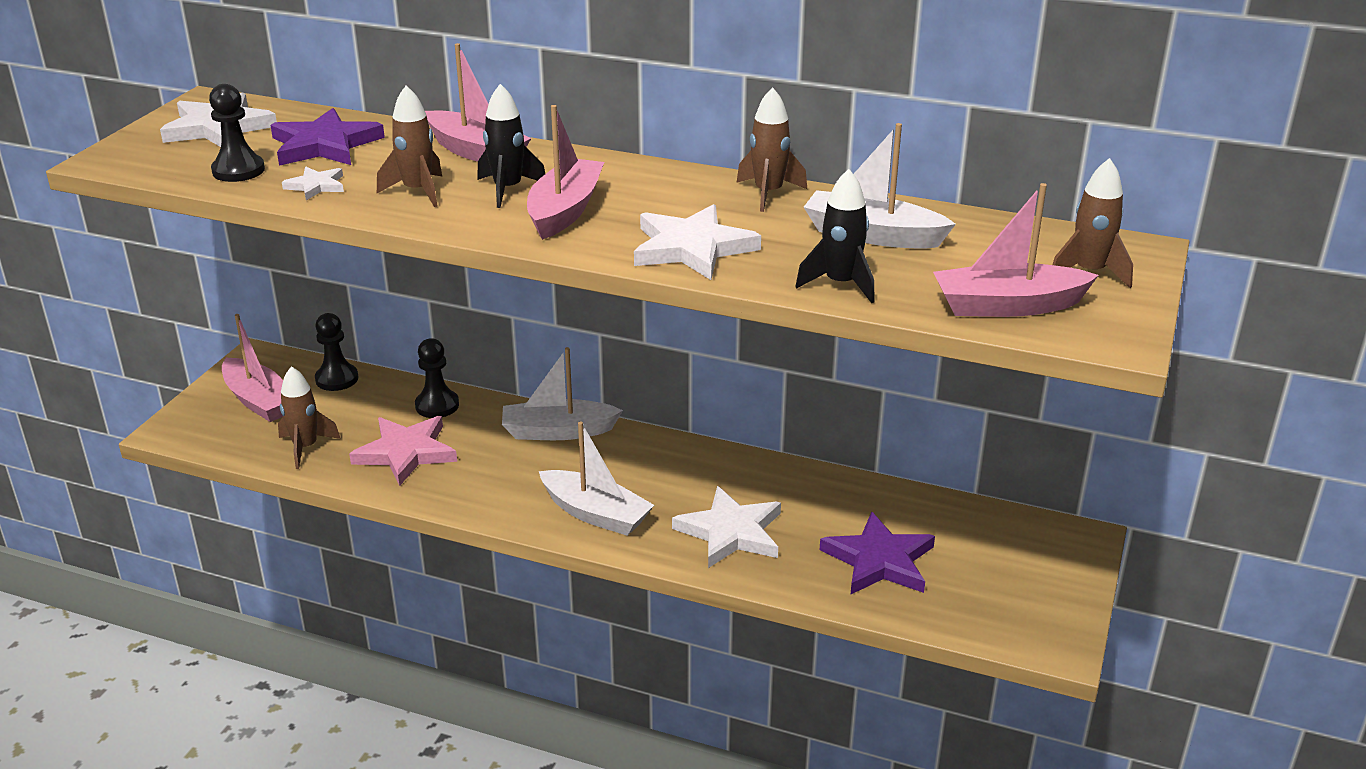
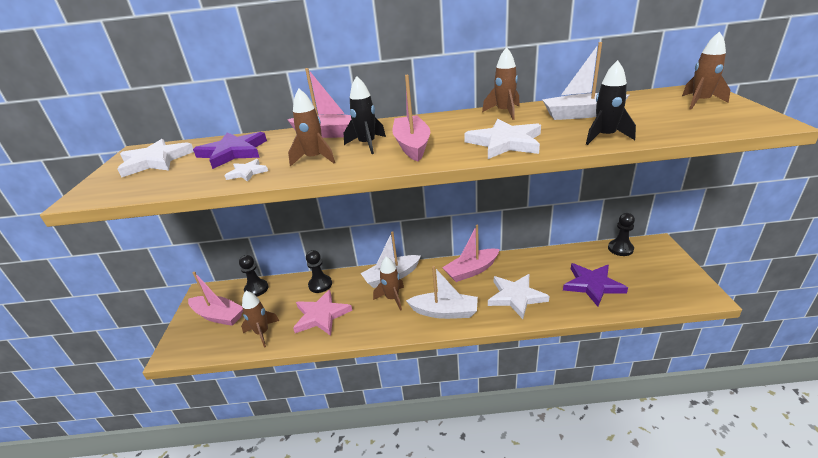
camera: 20 degrees left, 0 degrees up
(238, 170) = (187, 178): black pawn -> black pawn (620, 249)
(532, 465) = (392, 298): none -> brown rocket
(1008, 306) = (696, 123): pink boat -> pink boat (471, 270)

